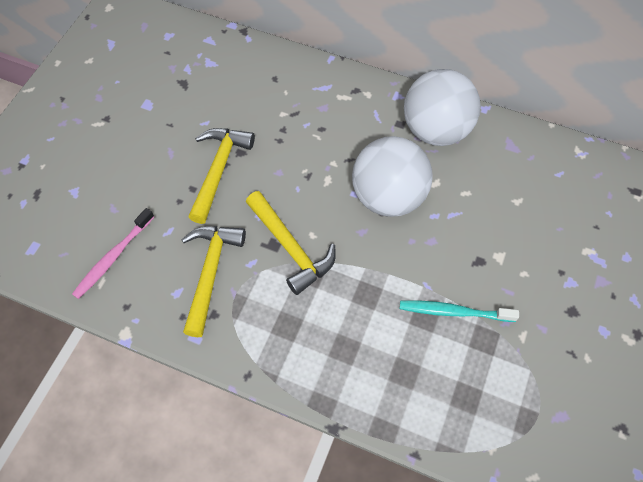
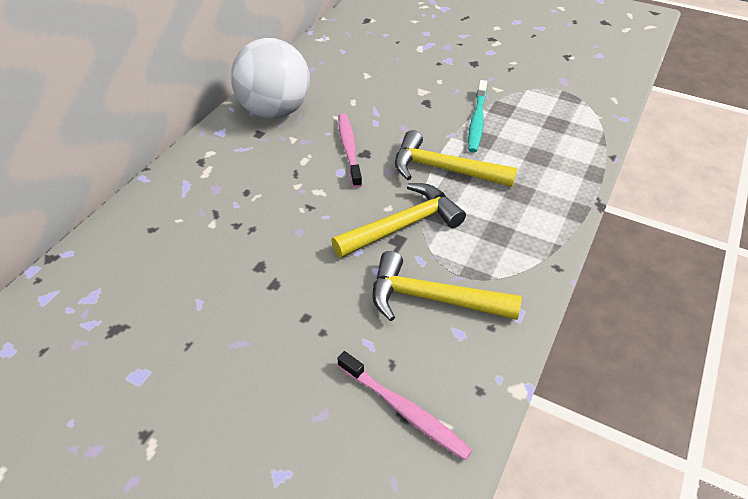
camera: 85 degrees left, 15 degrees down
(219, 170) = (283, 288): yellow hammer -> yellow hammer (444, 169)
(388, 197) = (349, 149): white ball -> pink toothbrush

